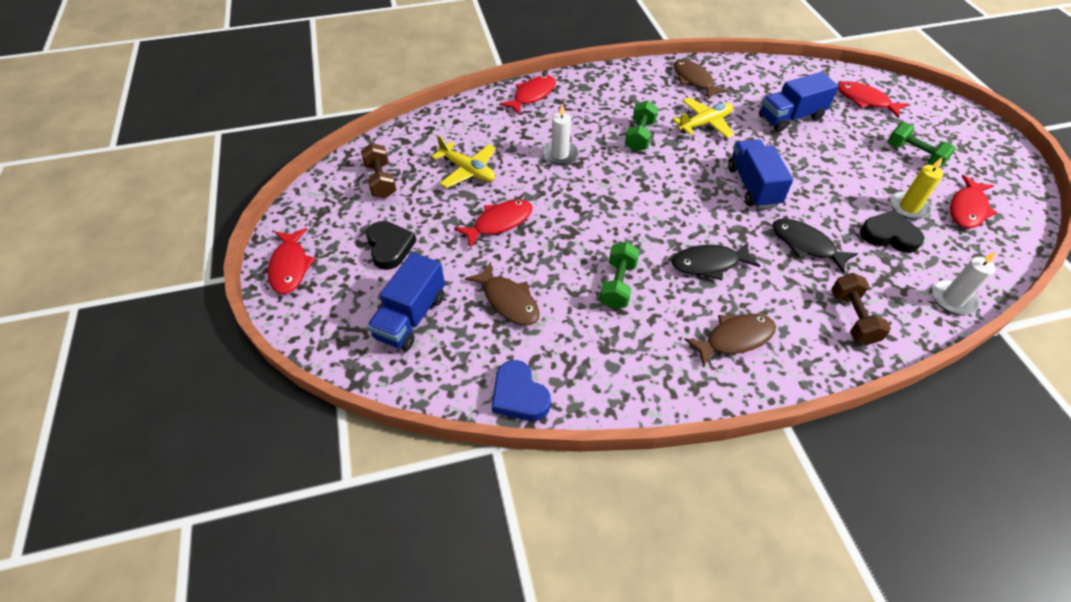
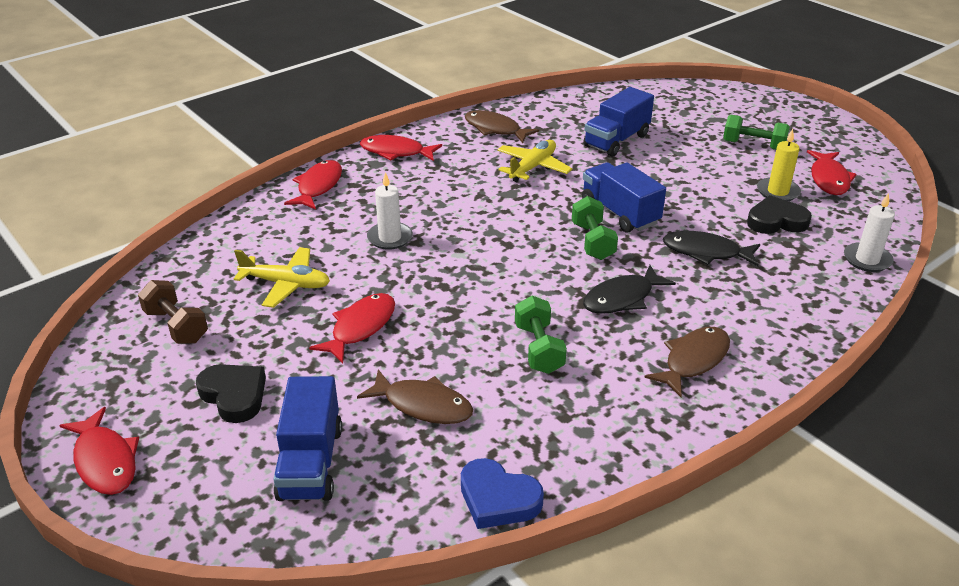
camera: 25 degrees left, 15 degrees down
(639, 136) = (470, 197): green dumbbell -> green dumbbell (592, 241)
(853, 318) = (791, 304): brown dumbbell -> none
(865, 100) = (678, 109): red fish -> red fish (396, 152)

